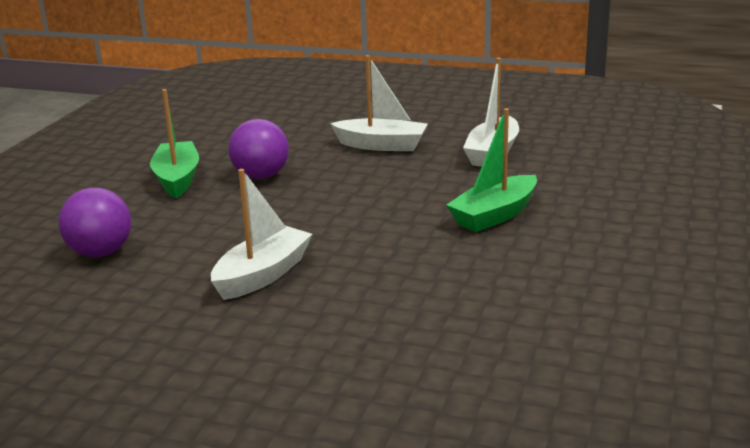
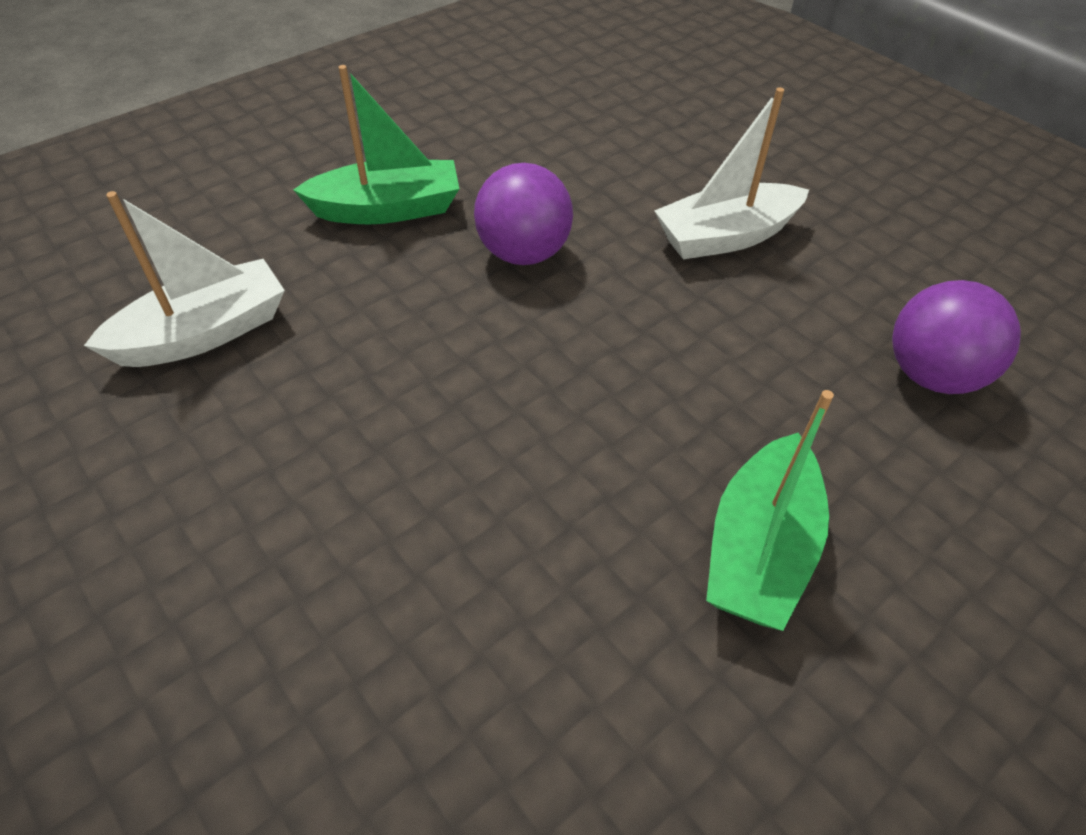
camera: 150 degrees left, 25 degrees up
(261, 176) = (601, 470): purple ball -> purple ball (523, 253)
(382, 145) = (317, 461): white boat -> none

